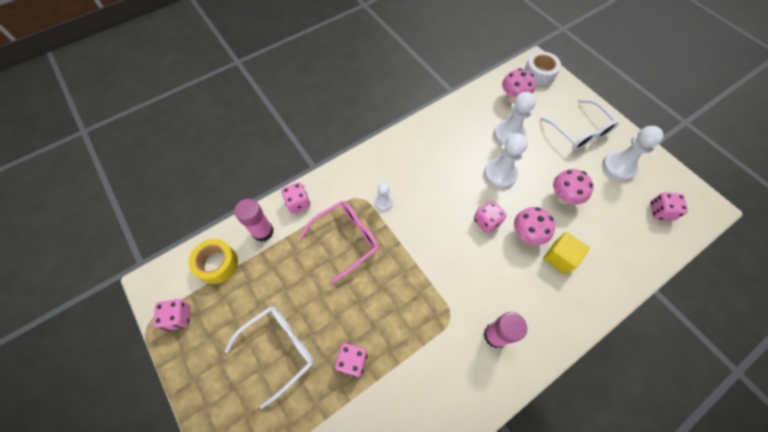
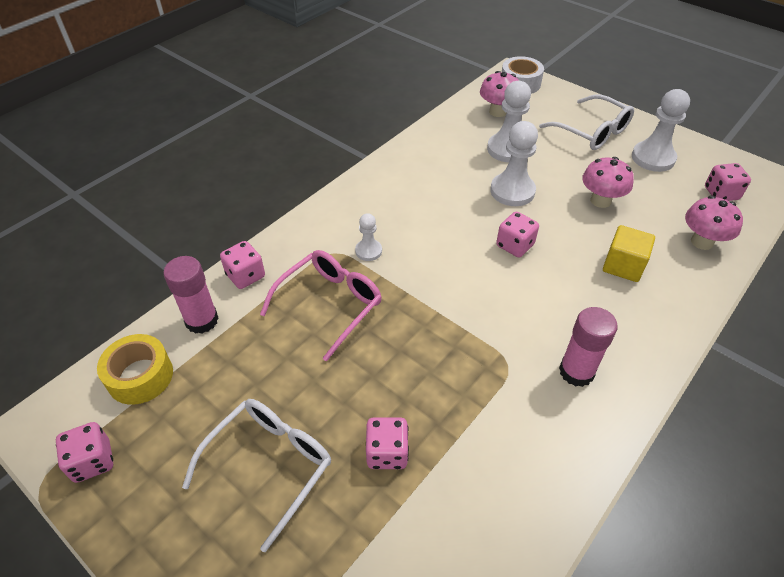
camera: 15 degrees left, 15 degrees down
(526, 234) = (571, 249): pink mushroom -> pink mushroom (702, 242)

